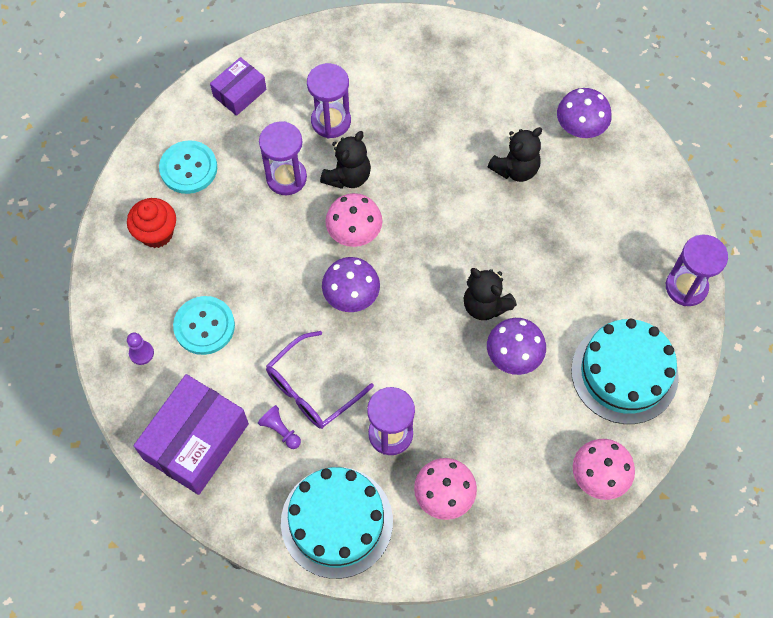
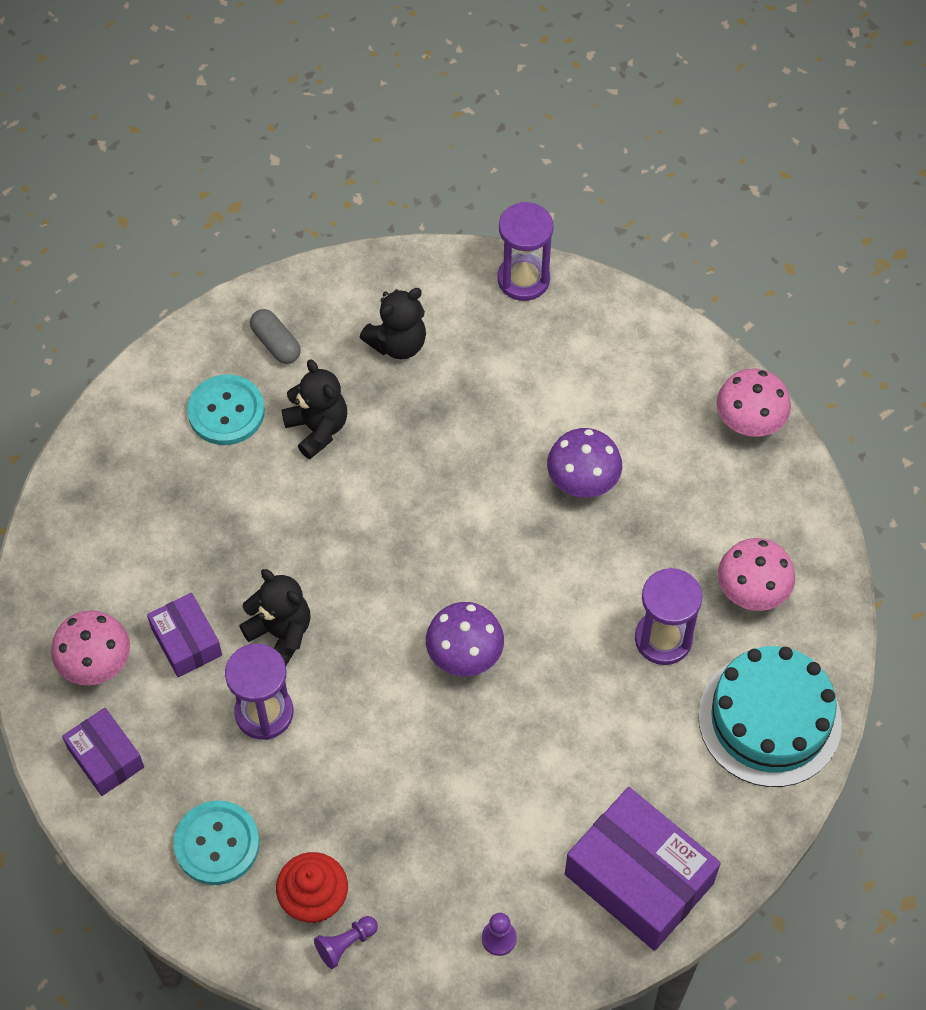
camera: 80 degrees left, 5 degrees down
(204, 326) = (473, 849): turquoise button -> turquoise button (226, 411)
(280, 430) = (639, 770): purple pawn -> purple pawn (346, 944)
(311, 389) = (588, 724): purple glasses -> none
(331, 121) = (186, 642): purple hourglass -> purple box
(354, 234) = (371, 638): pink mushroom -> pink mushroom (96, 664)
(485, 305) = (506, 500): black teddy bear -> black teddy bear (398, 343)
(580, 129) = (276, 344): purple mushroom -> grey capsule
(624, 373) = (623, 368): turquoise cake -> none

